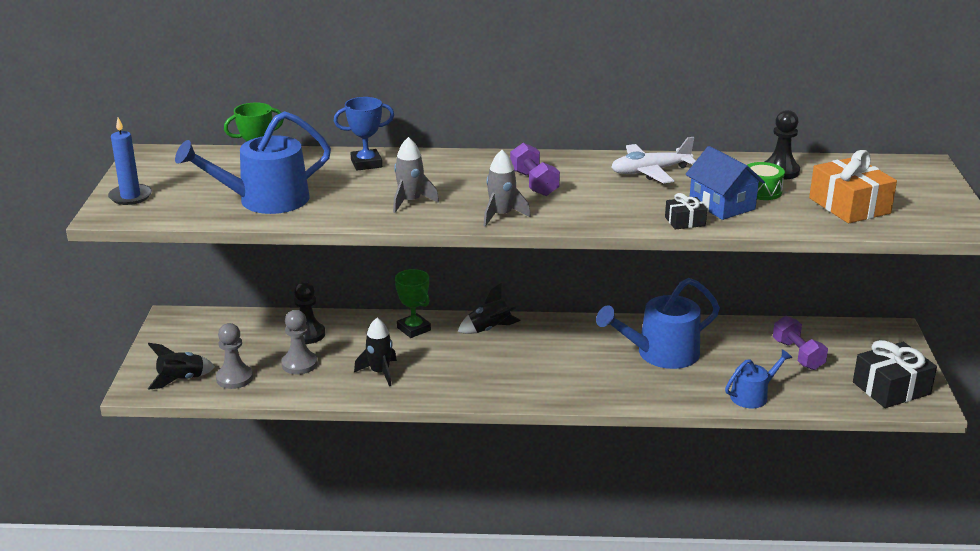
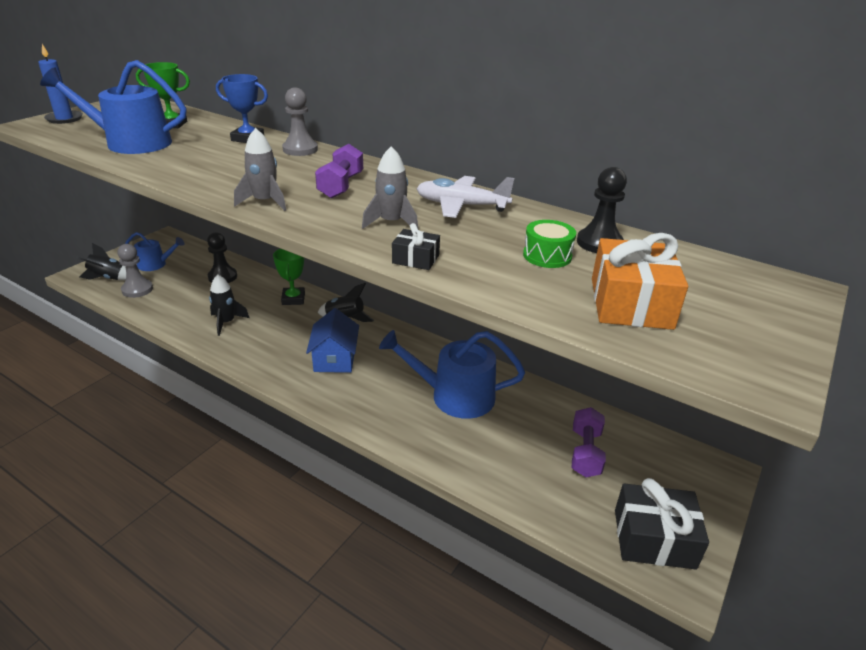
camera: 30 degrees right, 5 degrees up
(299, 364) = (187, 295): grey pawn -> grey pawn (300, 149)
(410, 202) = (220, 171): grey rocket -> grey rocket (391, 222)
(722, 205) = (481, 256): blue house -> blue house (335, 359)
(752, 396) = (492, 476): blue watering can -> blue watering can (155, 264)

